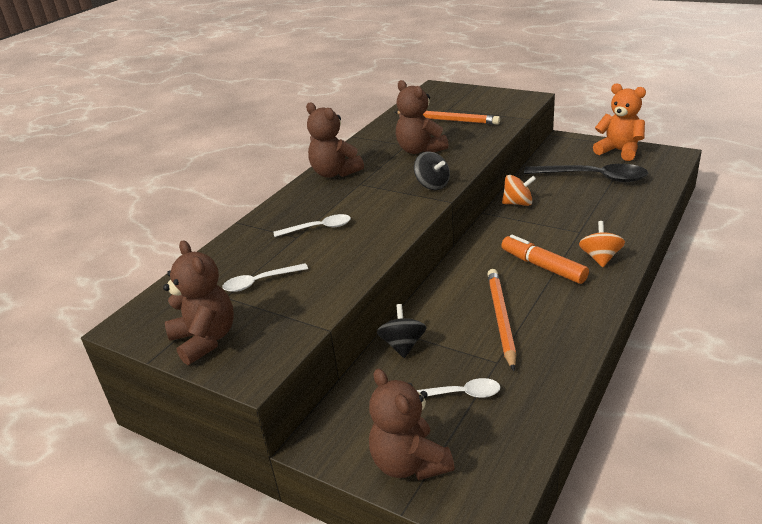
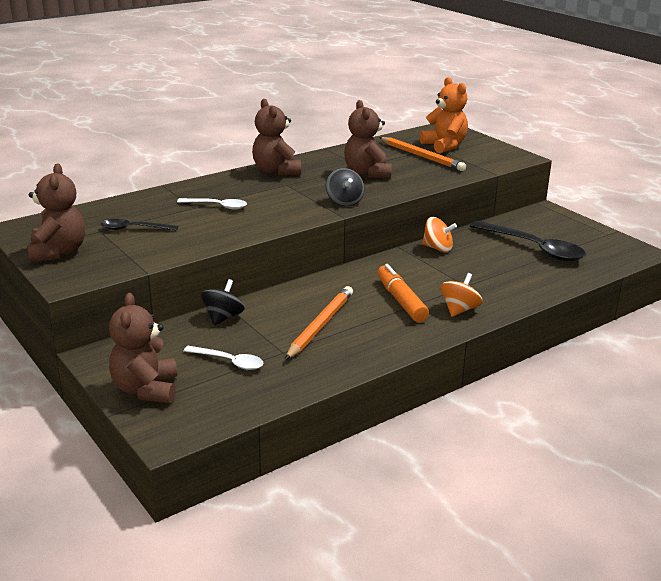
camera: 20 degrees right, 5 degrees down
(259, 282) = (133, 229): white spoon -> black spoon
(619, 151) = (588, 234): orange teddy bear -> orange teddy bear (444, 146)

